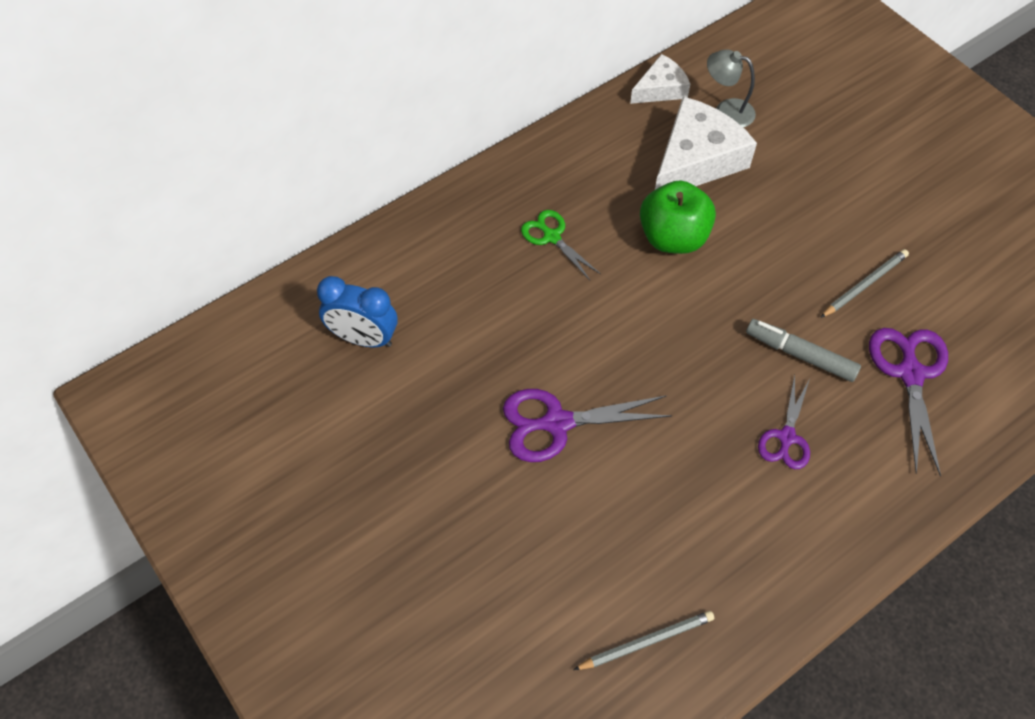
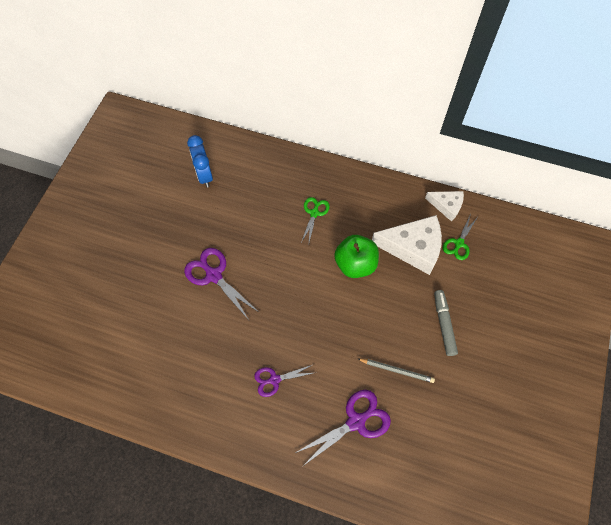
camera: 55 degrees right, 5 degrees up
(646, 641) = (128, 375): grey pencil -> none
(726, 111) = (459, 243): grey lamp -> green scissors
(800, 355) = (328, 361): grey marker -> grey marker (444, 324)

